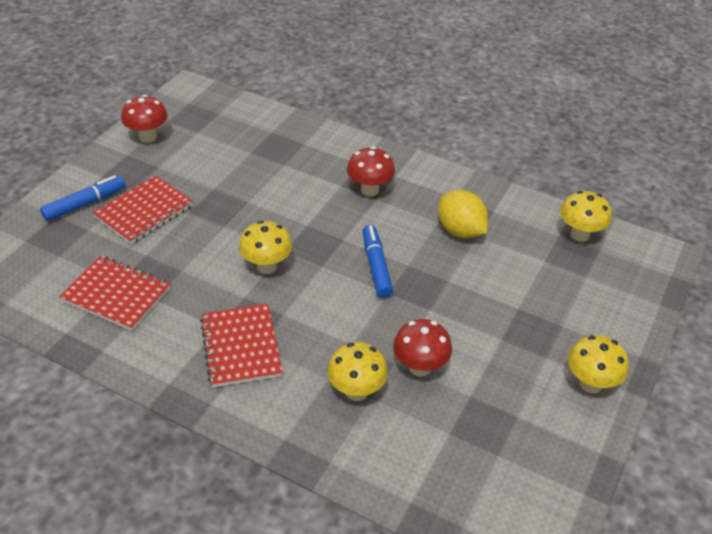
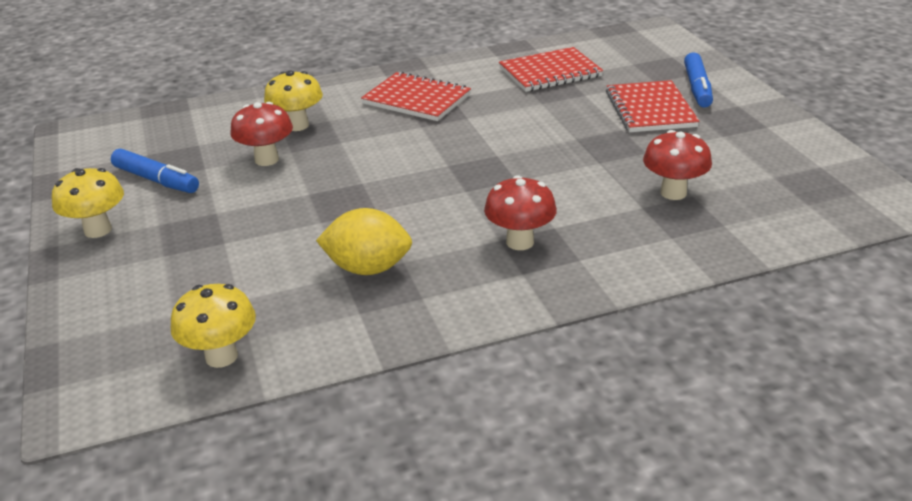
camera: 135 degrees right, 10 degrees down
(148, 137) = (793, 145): red mushroom -> red mushroom (673, 193)
(267, 266) = (488, 139): yellow mushroom -> none
(376, 266) = (402, 191): blue marker -> blue marker (156, 180)

